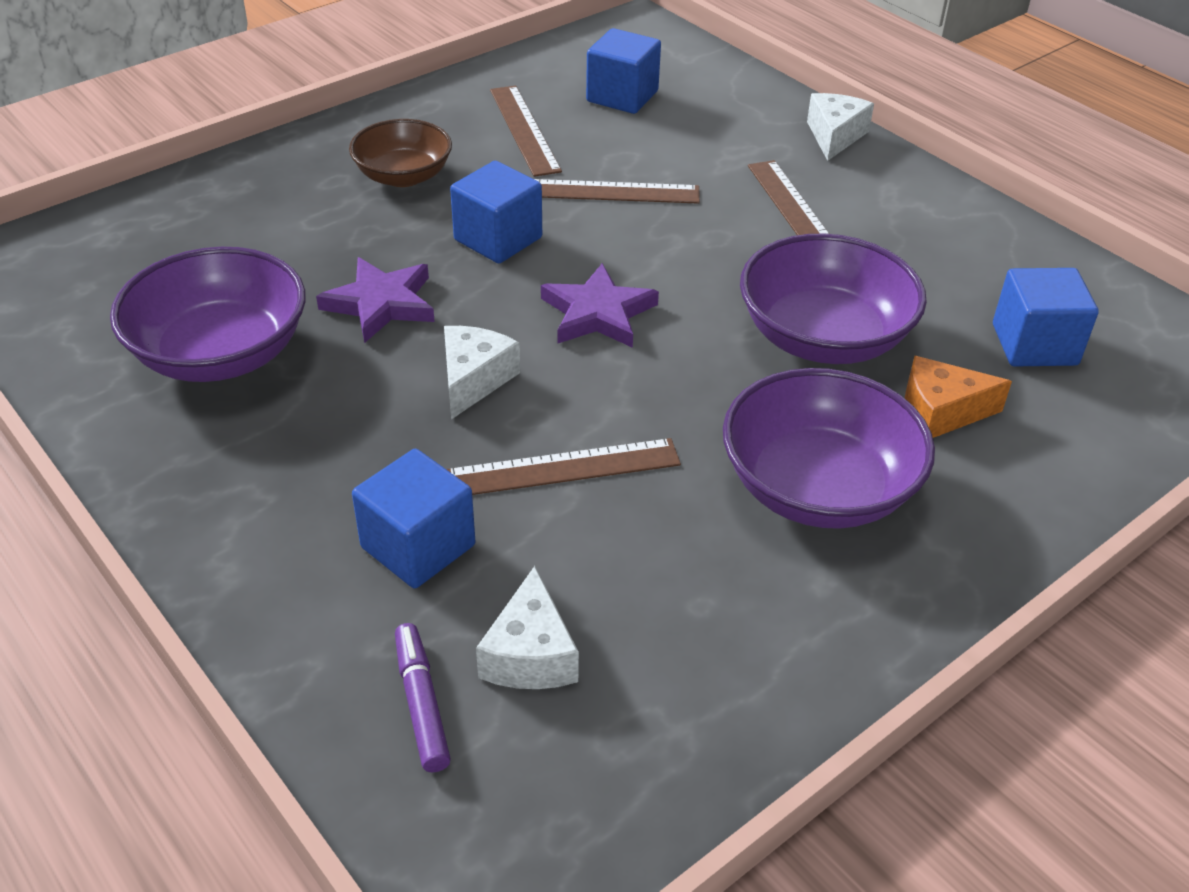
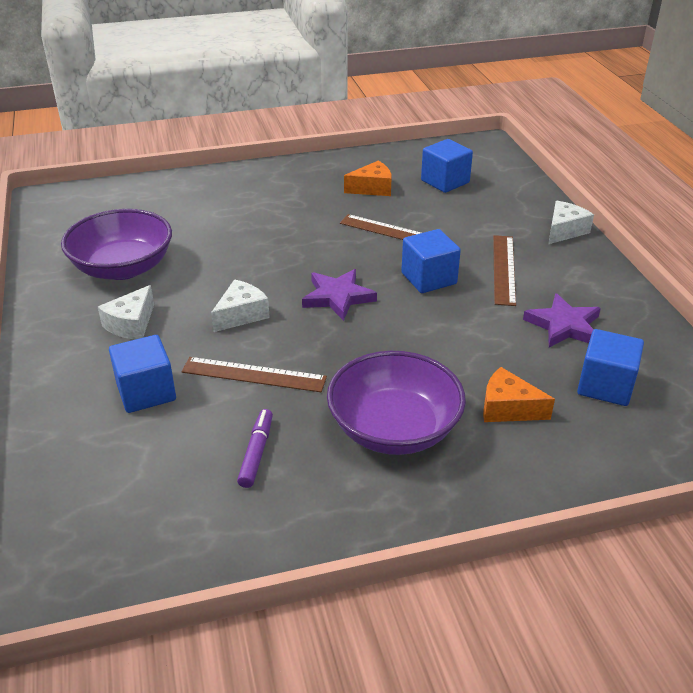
camera: 25 degrees right, 5 degrees down
(381, 303) = (222, 263): purple star -> purple star (564, 325)
(403, 176) = (285, 199): brown bowl -> none
(421, 703) = (87, 472): purple marker -> purple marker (256, 453)
(498, 239) = (312, 244): blue cube -> blue cube (429, 278)
(524, 129) = (372, 188): brown ruler -> orange cheese
(530, 654) = (160, 466): white cheese -> white cheese (131, 324)
(823, 337) = (465, 345): purple bowl -> none

